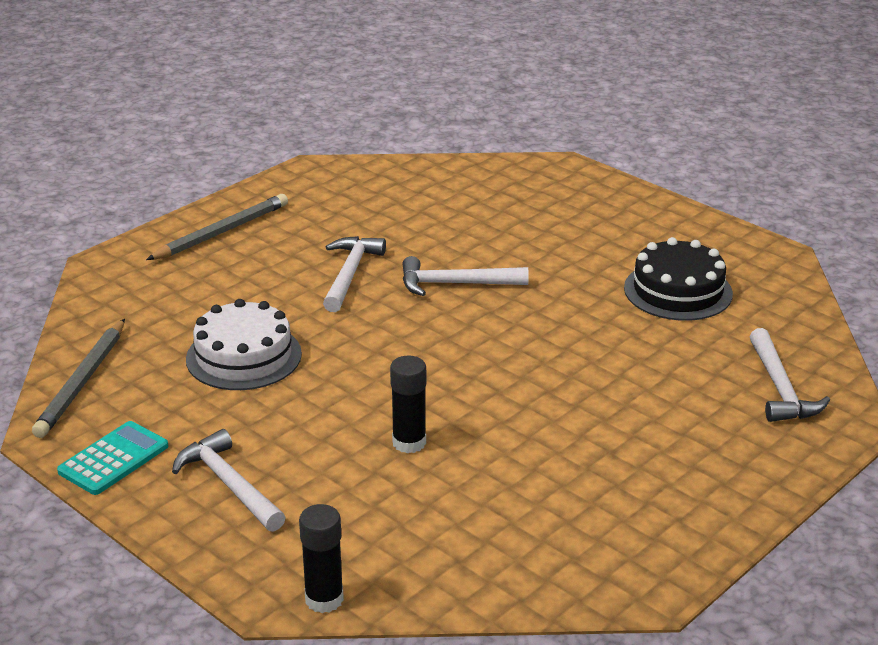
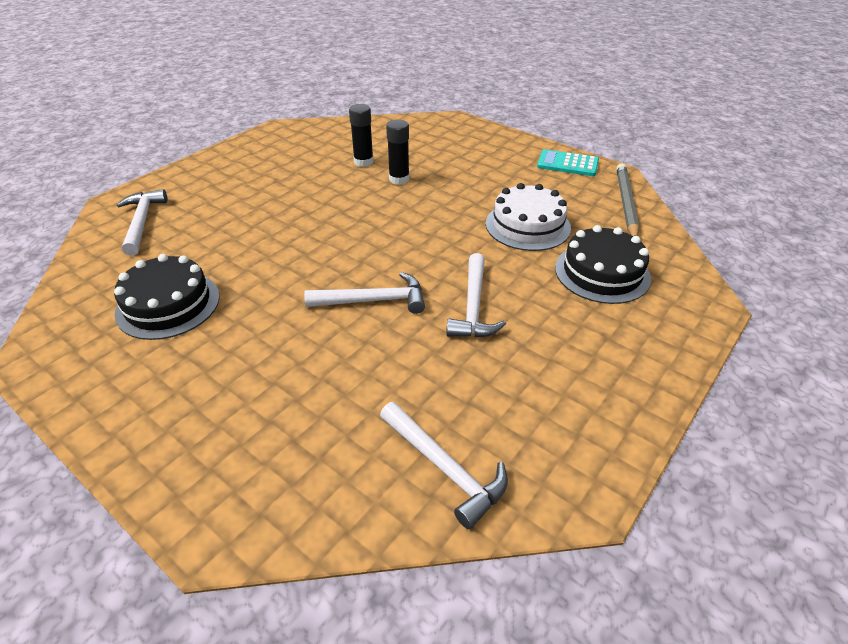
camera: 175 degrees right, 10 degrees up
(113, 459) = (567, 164): turquoise calculator -> turquoise calculator turned 75 degrees clockwise
(190, 298) = (602, 273): none -> black cake
(222, 232) = (627, 356): grey pencil -> none
(229, 484) = (495, 156): white hammer -> white hammer (445, 468)
(324, 599) = (429, 119): black glue stick -> black glue stick (363, 162)

